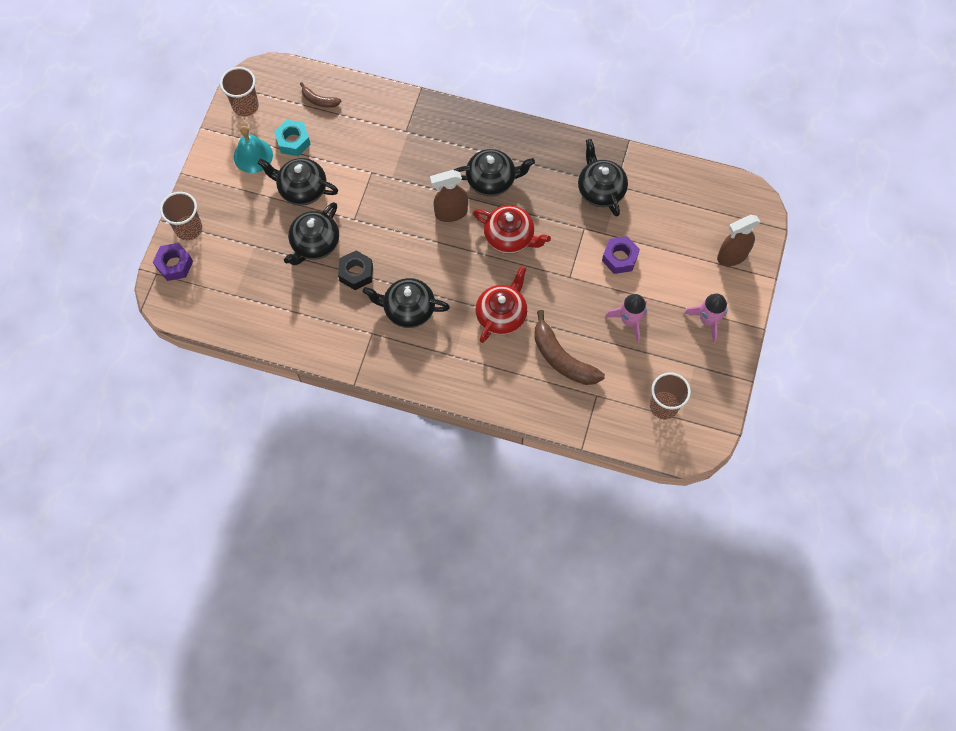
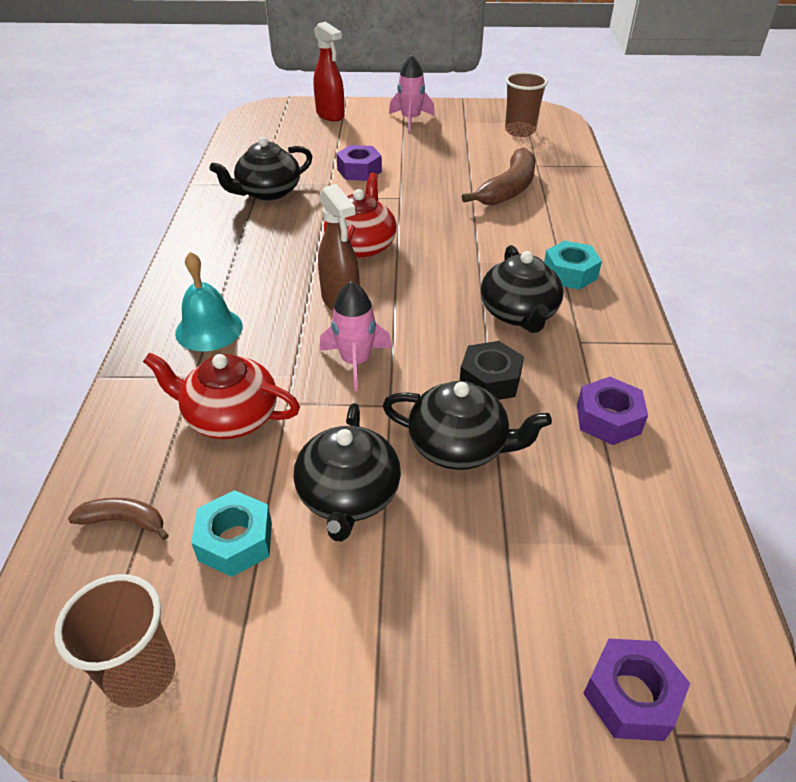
camera: 105 degrees left, 25 degrees down
(189, 229) = (524, 696): brown cup -> none
(253, 155) = (285, 611): turquoise bell -> turquoise bell (209, 329)
(308, 320) = (608, 419): none -> purple nut
(319, 100) = (124, 521): brown banana -> brown banana turned 90 degrees counterclockwise
(440, 356) = (570, 273): none -> turquoise nut
(492, 180) = (273, 274): black teapot -> none
(501, 314) = (478, 235): red teapot -> red teapot (230, 417)
(629, 321) = (436, 157): pink rocket -> pink rocket (356, 362)
(732, 256) = (330, 115): brown spray bottle -> red spray bottle

